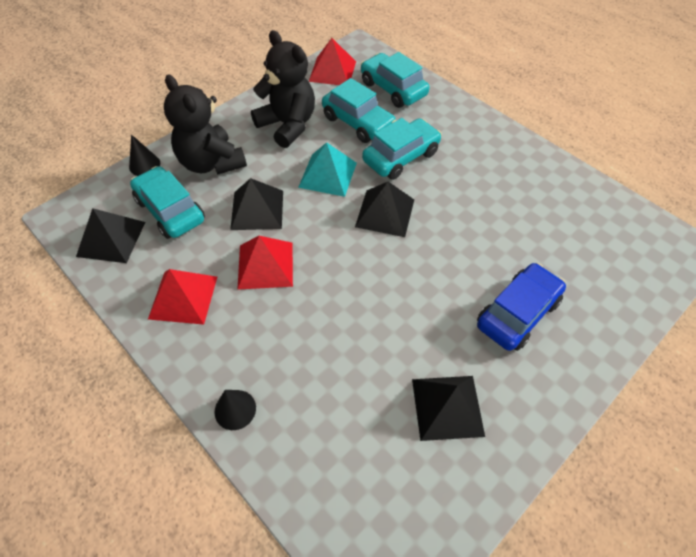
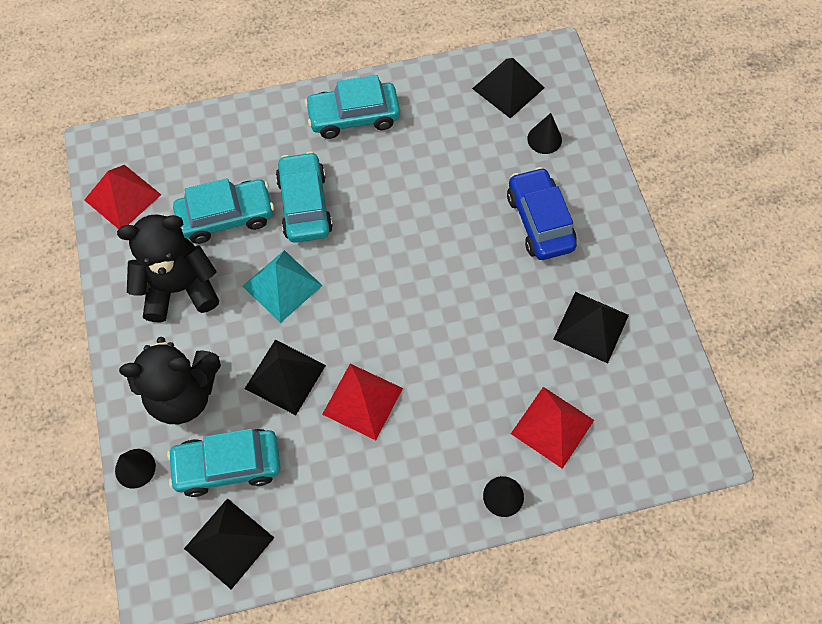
camera: 60 degrees left, 10 degrees up
(183, 297) = (354, 495): red pyramid -> red pyramid (552, 427)
(385, 213) = (367, 260): black pyramid -> black pyramid (508, 88)
(393, 89) = (199, 154): turquoise car -> turquoise car (353, 117)
(599, 279) = (544, 139): none -> black cone

